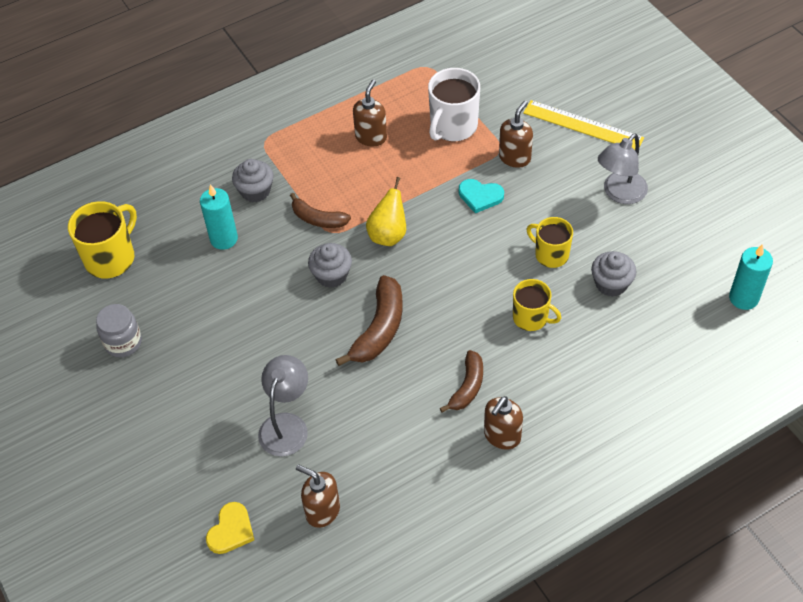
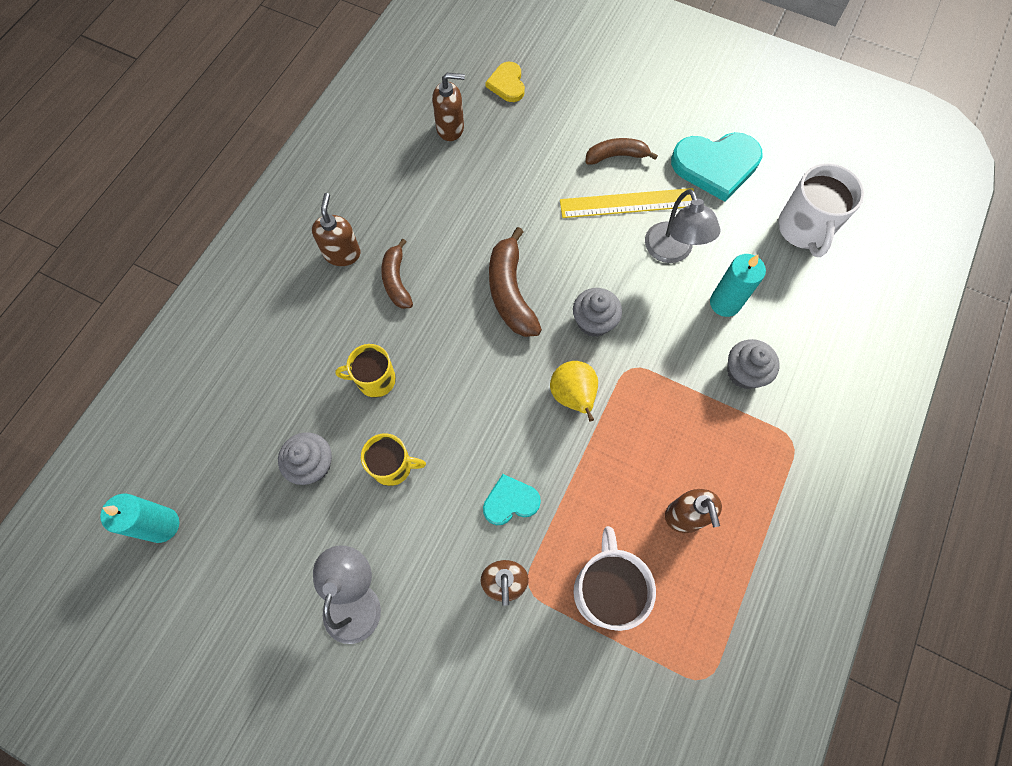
camera: 145 degrees right, 15 degrees up
(111, 258) = (803, 229): yellow mug -> white mug
(123, 342) = (716, 166): grey jar -> turquoise heart
(286, 425) = (526, 172): grey lamp -> grey lamp (672, 252)
(318, 219) = (656, 375): brown banana -> brown banana (616, 156)
(583, 125) = (450, 690): yellow ruler -> yellow ruler (628, 203)

